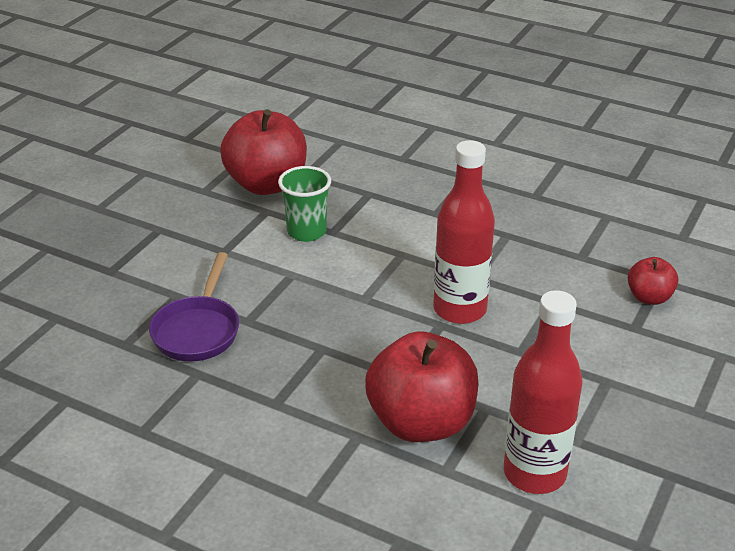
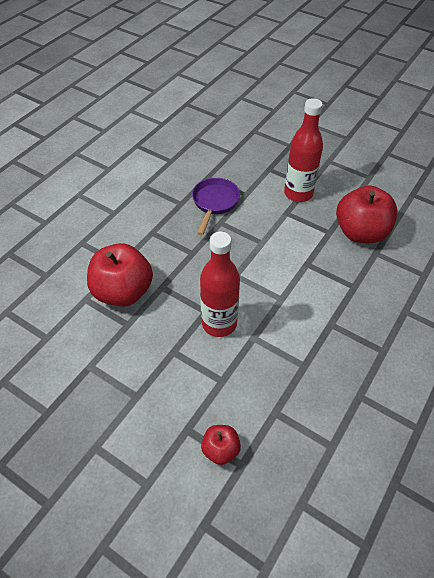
camera: 95 degrees right, 15 degrees up
(198, 330) = (214, 203): purple pan -> purple pan turned 90 degrees clockwise
(306, 232) = (306, 251): green cup -> none
(534, 473) = (70, 339): red bottle -> red bottle (298, 194)

